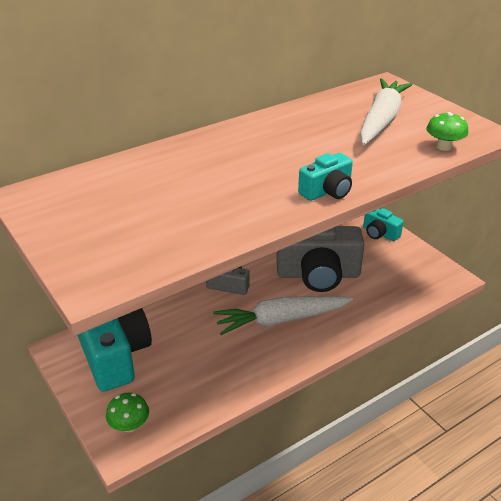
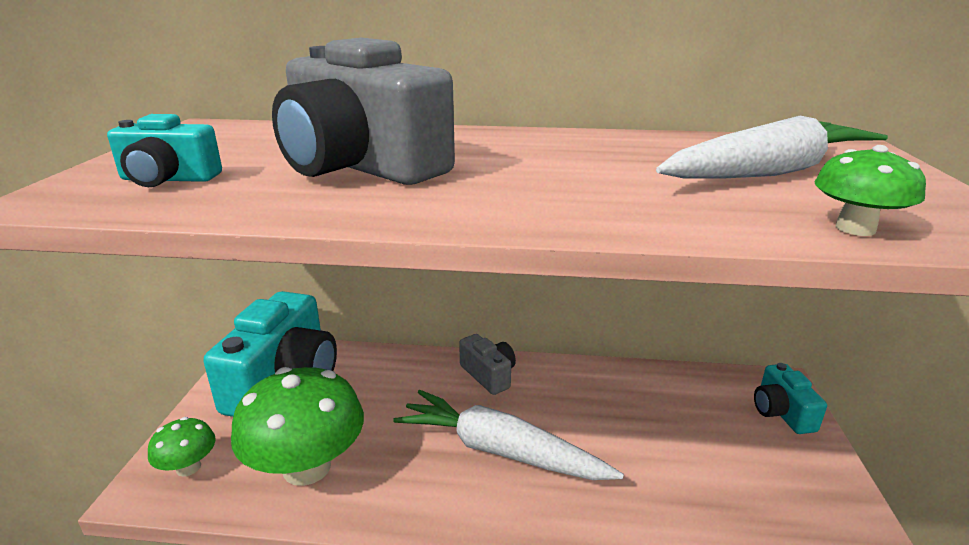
camera: 40 degrees right, 10 degrees down
(196, 384) = (307, 467): none -> green mushroom
(318, 274) = (620, 420): grey camera -> grey camera (361, 166)
(327, 191) = (513, 214): turquoise camera -> turquoise camera (168, 179)

